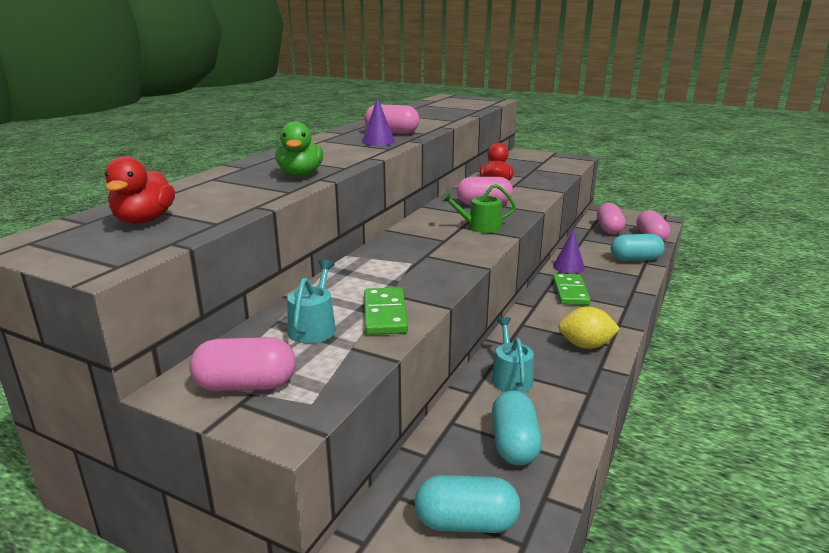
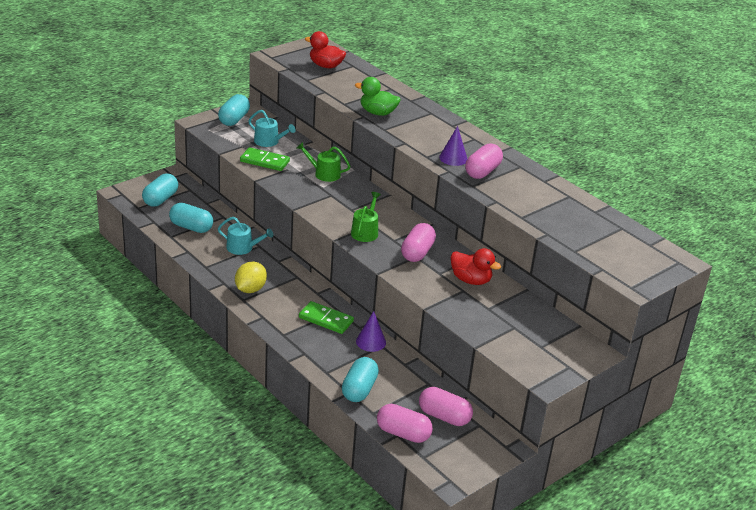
camera: 110 degrees right, 10 degrees up
(246, 385) = (234, 119): pink capsule -> turquoise capsule
(377, 268) = (324, 174): none -> green watering can

